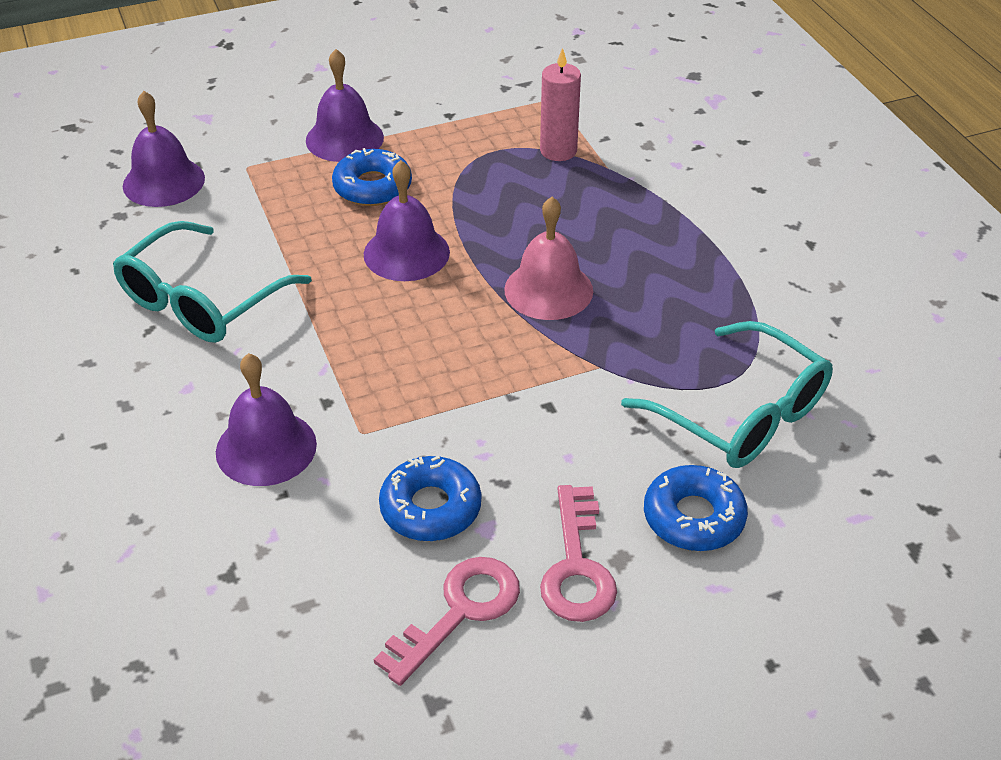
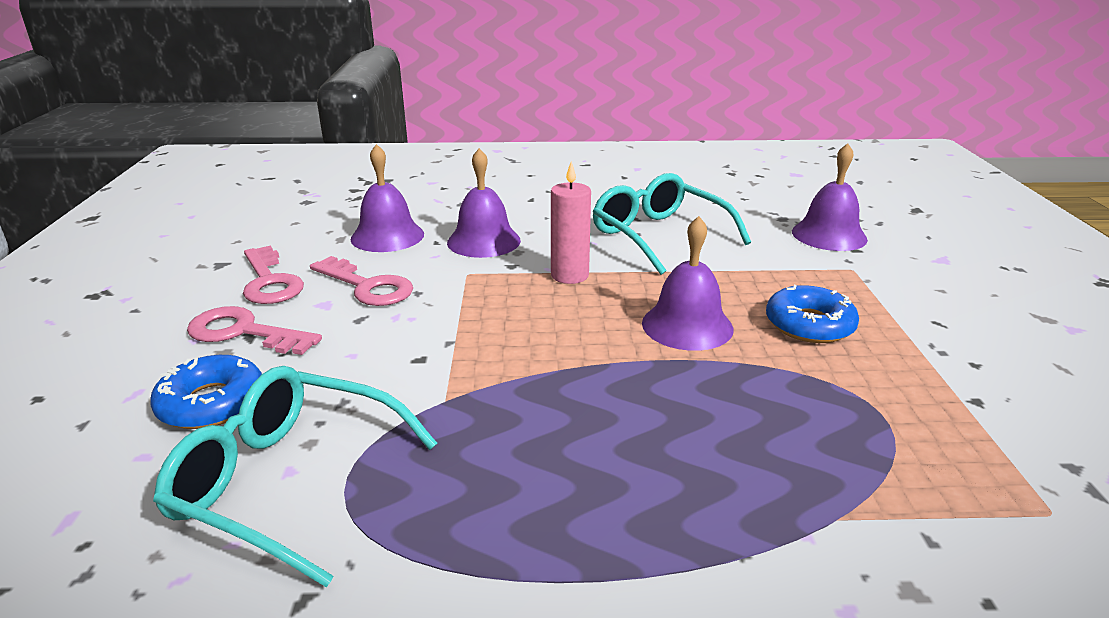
camera: 110 degrees right, 15 degrees down
(344, 138) = (907, 322): purple bell -> purple bell (387, 236)
(430, 508) = (367, 286): blue donut -> pink key
(548, 290) = (585, 397): pink bell -> none
(558, 151) = (887, 477): pink candle -> pink candle (569, 275)
(742, 414) = (288, 482): turquoise glasses -> turquoise glasses turned 45 degrees clockwise

